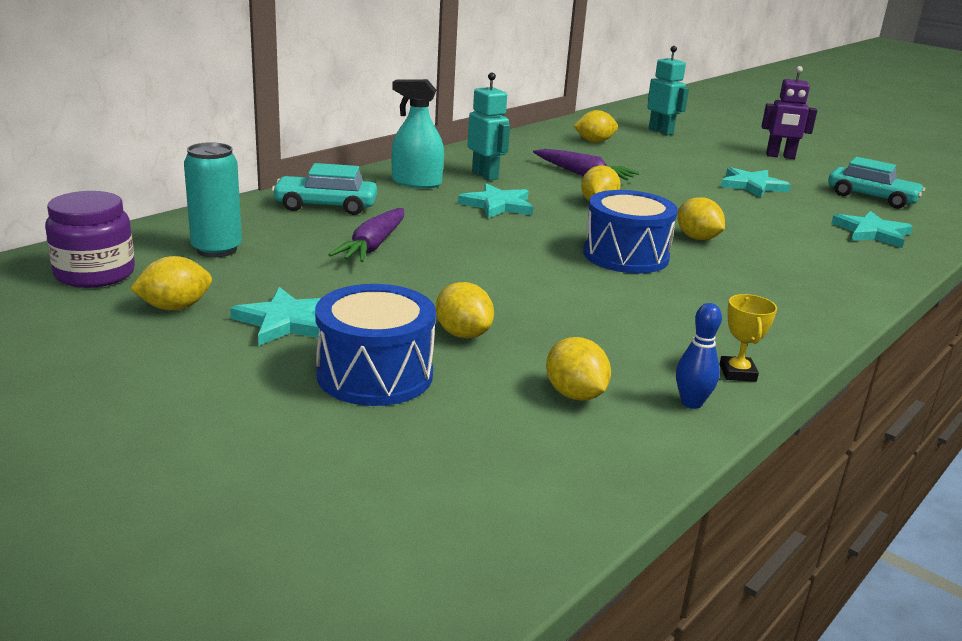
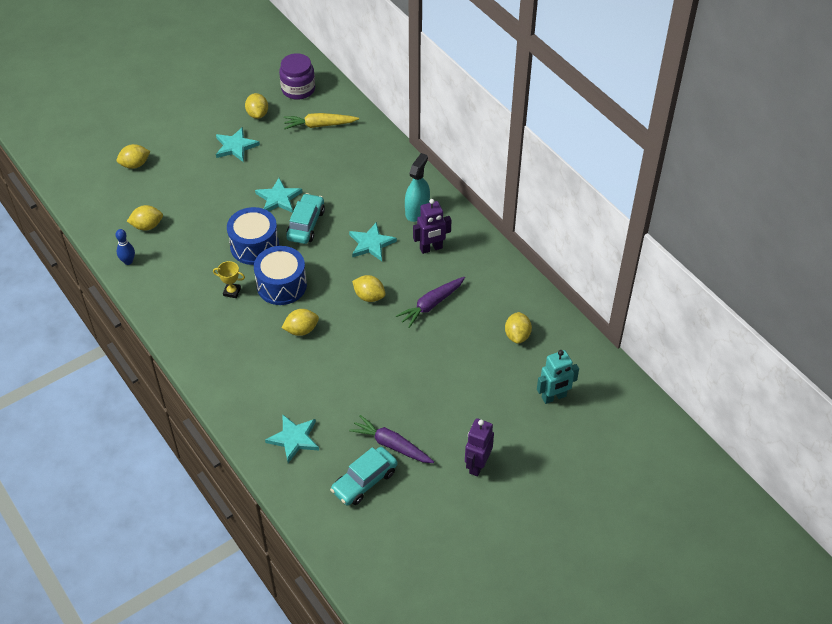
camera: 105 degrees right, 25 degrees up
(217, 249) = (319, 125): turquoise can -> yellow carrot
(326, 206) = (377, 167): turquoise car -> turquoise car (306, 224)
(373, 245) = (315, 181): purple carrot -> purple carrot (391, 445)
(375, 374) = (182, 169): blue drum -> blue drum (254, 246)
(463, 334) = (208, 200): yellow lemon -> yellow lemon (135, 165)
(485, 175) = (431, 248): turquoise robot -> purple robot
(737, 373) = (145, 286): yellow trophy -> yellow trophy (232, 292)
(752, 186) = (399, 406): turquoise star -> turquoise star (278, 198)

